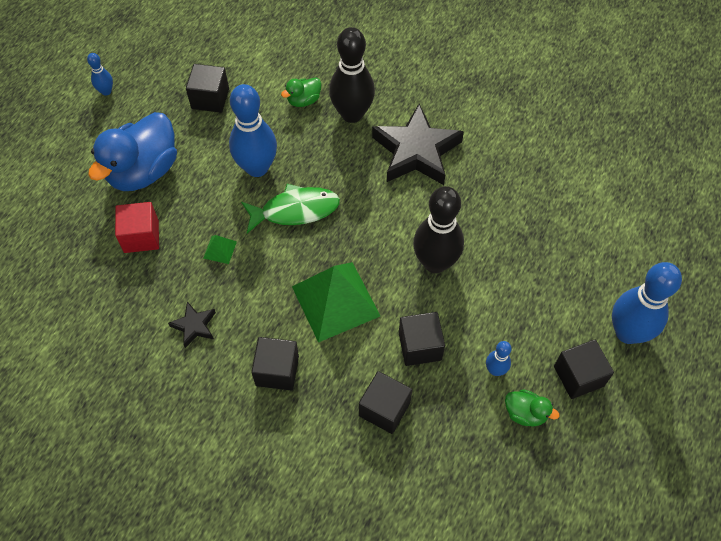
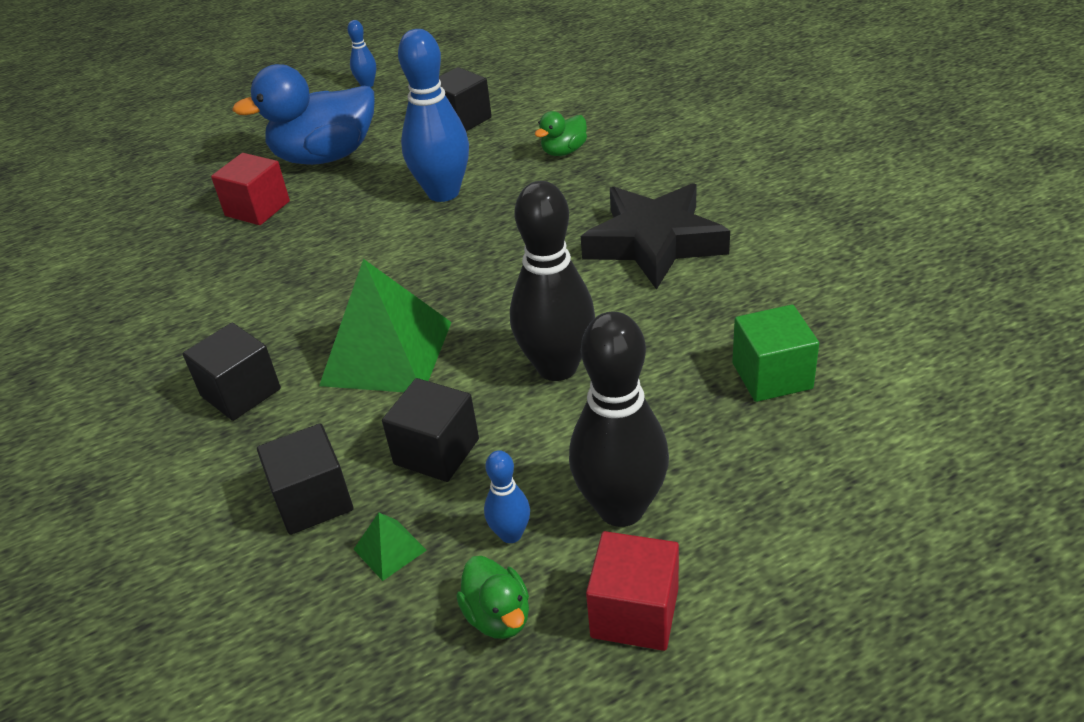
camera: 40 degrees right, 20 degrees down
(194, 326) = (210, 308): black star -> none
(220, 250) = (318, 250): green pyramid -> green pyramid (389, 549)
(295, 210) = (441, 246): green fish -> none
(304, 100) = (564, 151): green duck -> green duck turned 45 degrees counterclockwise
(352, 114) = (609, 181): black bowling pin -> black bowling pin (621, 508)
(541, 214) = (772, 376): none -> green cube
(578, 376) = (634, 612): black cube -> red cube
(627, 332) = (780, 595): blue bowling pin -> none

